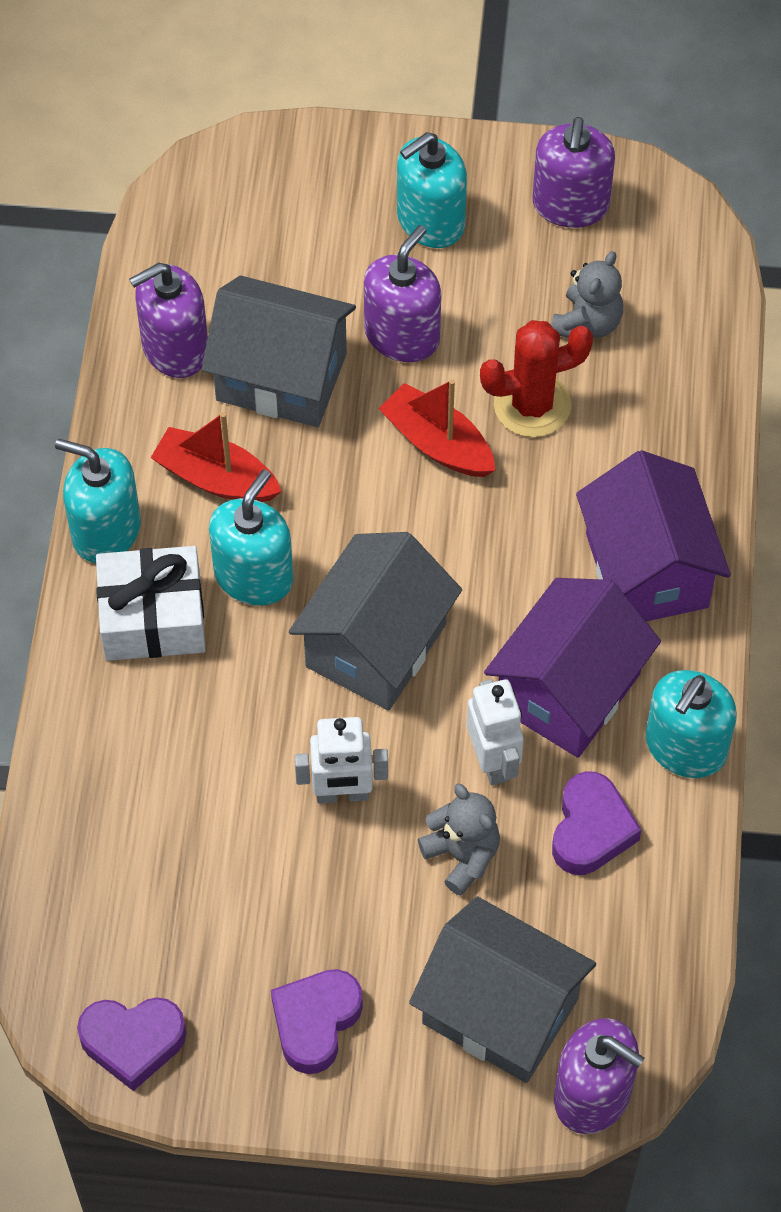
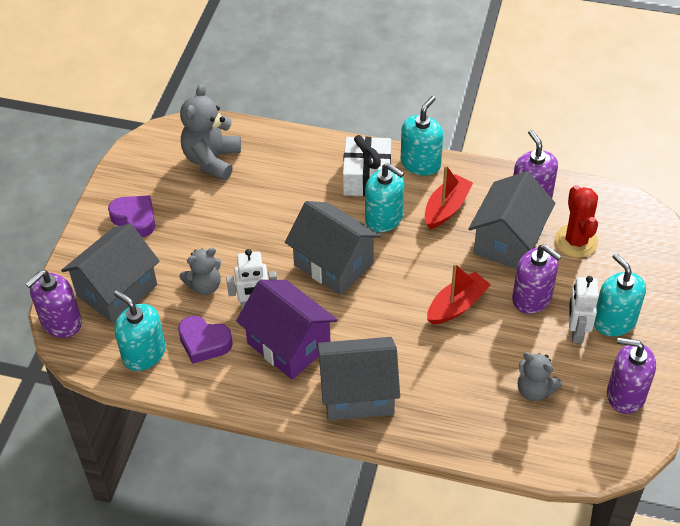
camera: 100 degrees right, 10 degrees down
(133, 1042) = (147, 154): purple heart -> none
(137, 909) = (212, 160): none -> grey teddy bear
(342, 794) = (251, 241): white robot -> white robot (576, 331)
(532, 405) = (478, 354): red cactus -> red cactus (576, 241)
(646, 570) = (358, 393): purple house -> grey house
(685, 747) = (242, 394): turquoise soap dispenser -> turquoise soap dispenser (144, 353)

